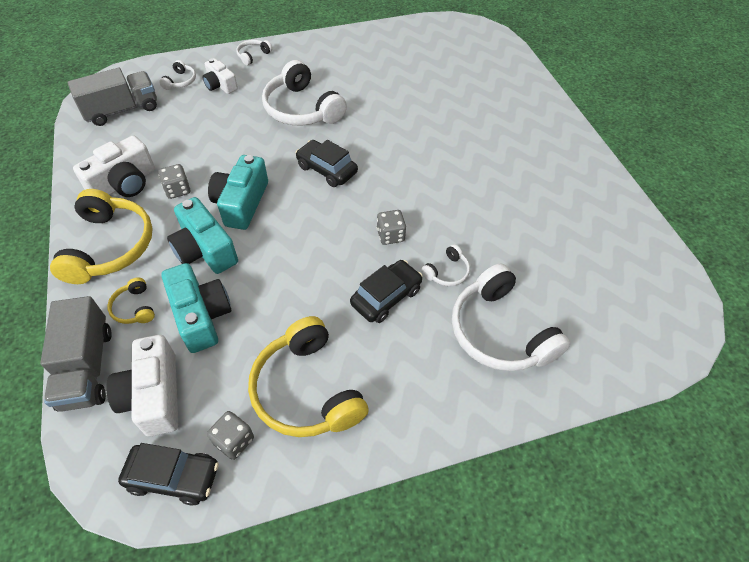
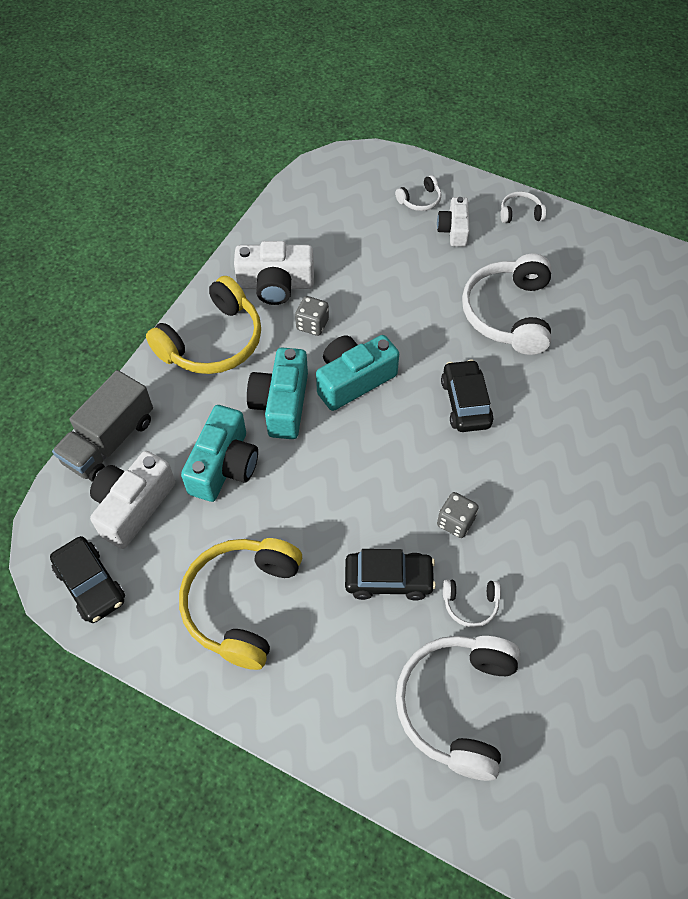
camera: 45 degrees right, 5 degrees up
(122, 110) = (339, 200): grey truck -> none
(134, 308) = (183, 415): yellow headphones -> none
(234, 441) = (153, 595): grey dice -> none

